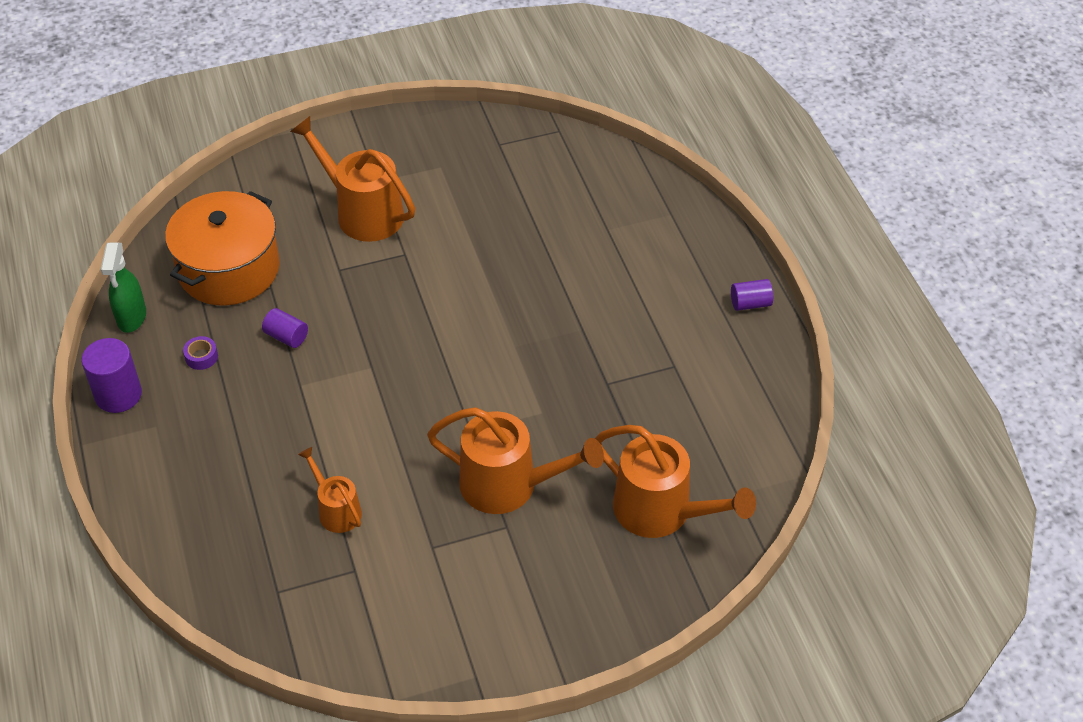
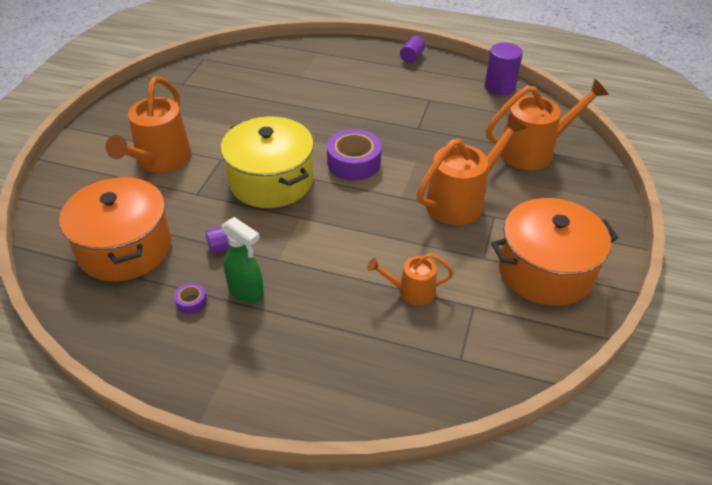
camera: 55 degrees left, 5 degrees down
(118, 395) = (172, 372): purple cylinder -> purple cylinder (499, 87)
(131, 318) = (102, 327): green spray bottle -> green spray bottle (246, 292)
(362, 212) = (160, 161): orange watering can -> orange watering can turned 60 degrees counterclockwise
(405, 312) = (271, 181): none -> yellow pot
(455, 610) = (545, 270): none -> orange pot
(493, 361) = (354, 163): none -> purple tape

